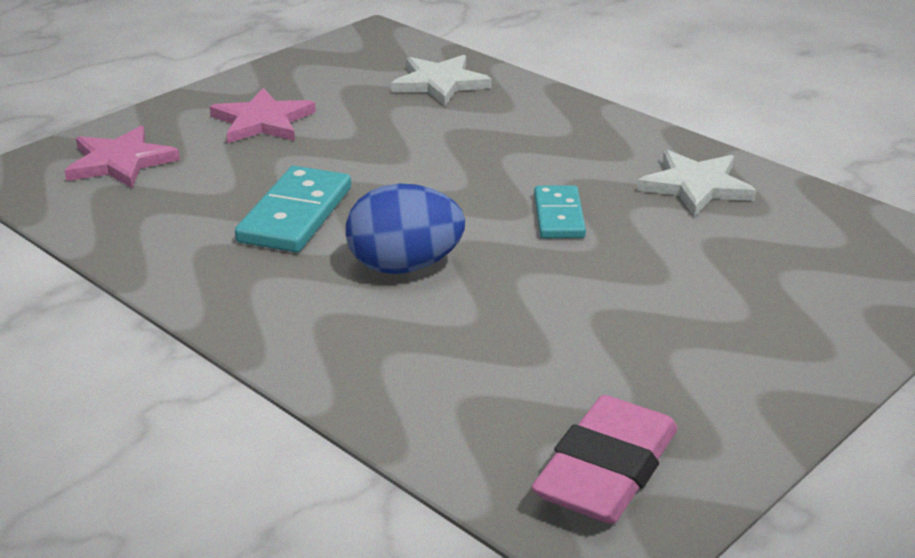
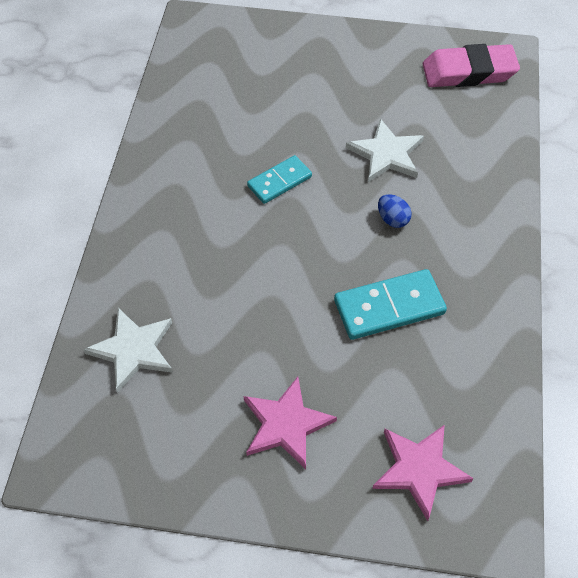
camera: 125 degrees left, 25 degrees up
(404, 266) = (392, 219): blue egg -> blue egg, size x0.50
(696, 186) = (192, 138): white star -> white star (386, 154)

